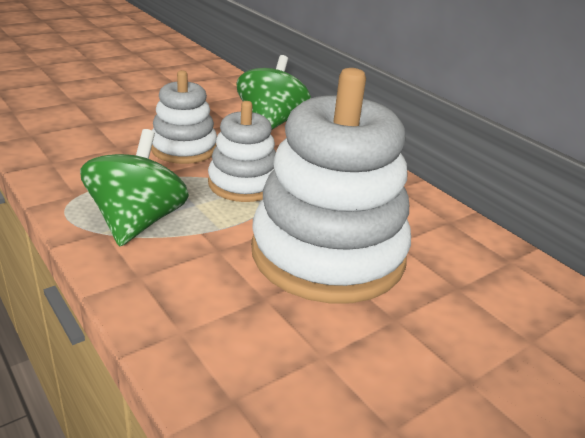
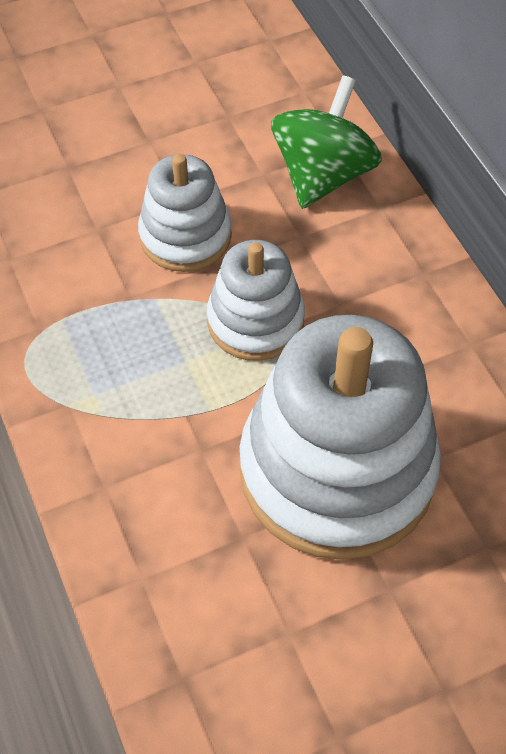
camera: 15 degrees right, 25 degrees up
(137, 222) = (110, 390): green spinning top -> none

